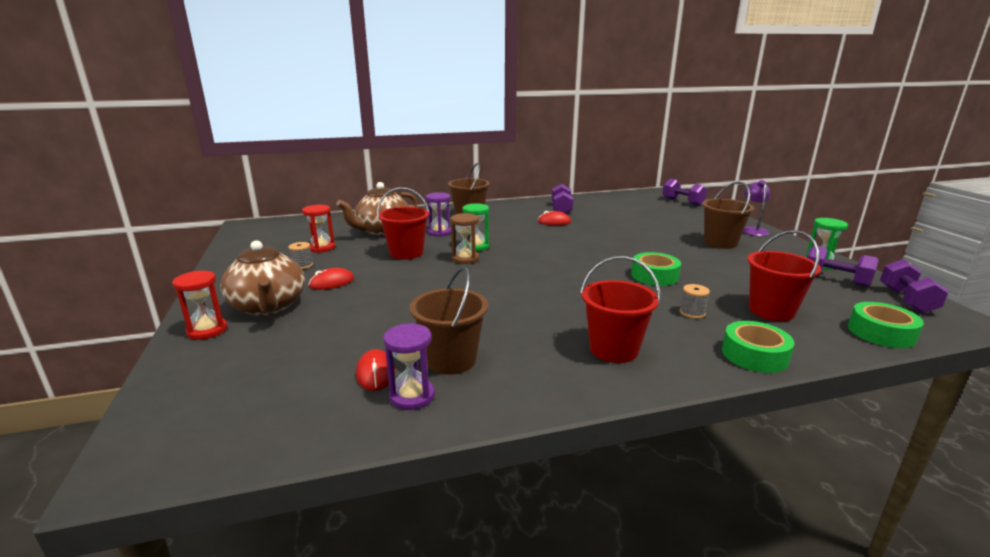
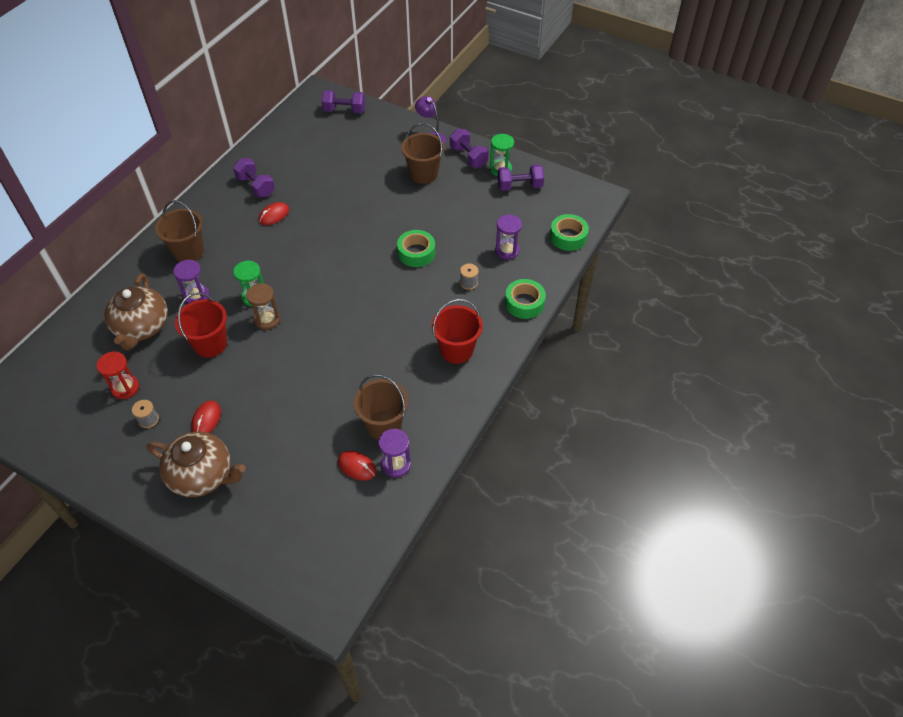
camera: 45 degrees left, 30 degrees up
(207, 330) = (199, 524): red hourglass -> none
(771, 311) = (507, 250): red bucket -> purple hourglass
(906, 300) = (565, 189): purple dumbbell -> purple dumbbell (468, 157)

